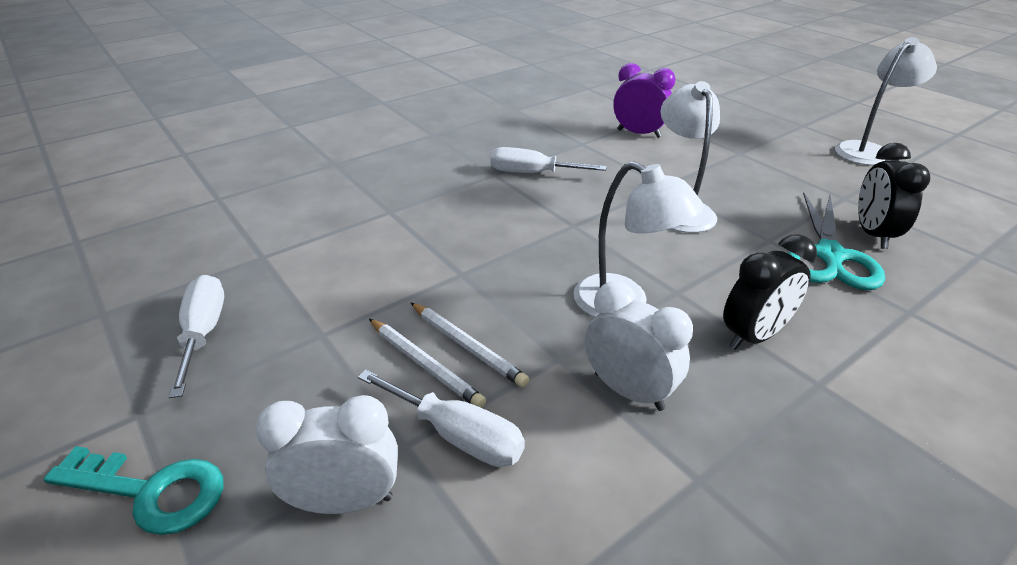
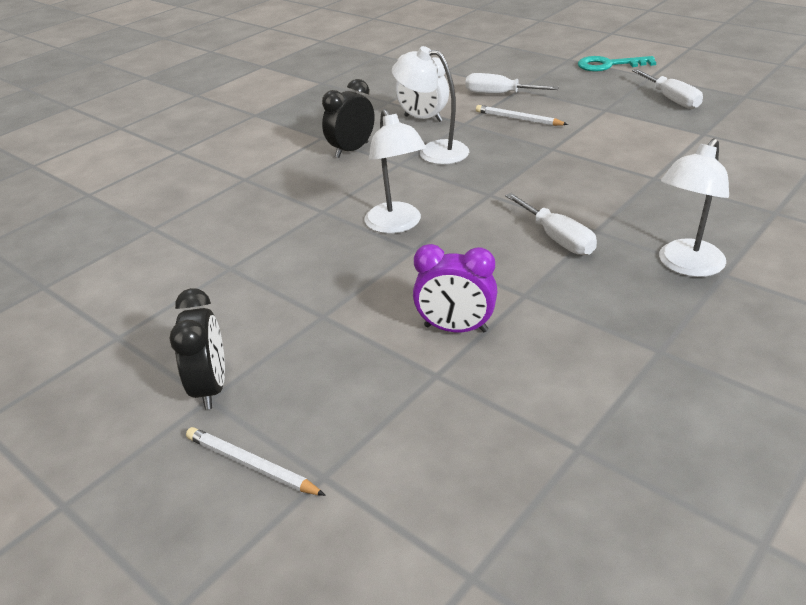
camera: 170 degrees right, 0 degrees up
(345, 501) = (530, 75): white clock -> none
(425, 365) = (535, 109): white pencil -> white pencil (251, 465)
(532, 173) = (557, 238): white screwdriver -> white screwdriver turned 60 degrees clockwise
(829, 255) = (278, 206): turquoise scissors -> none
(868, 150) = (149, 353): white lamp -> white lamp (685, 266)
(873, 234) = (229, 231): black clock -> black clock (211, 387)

